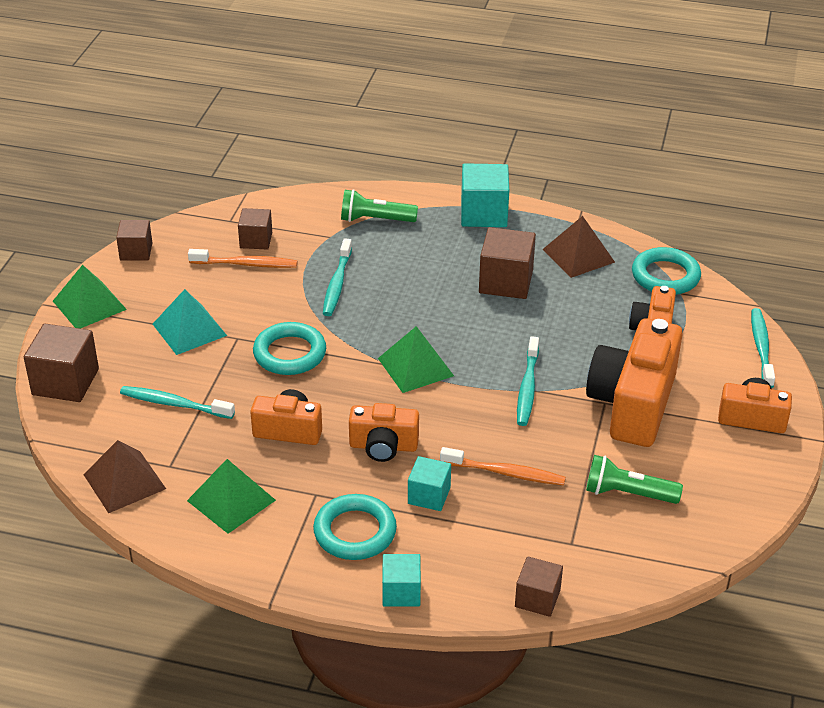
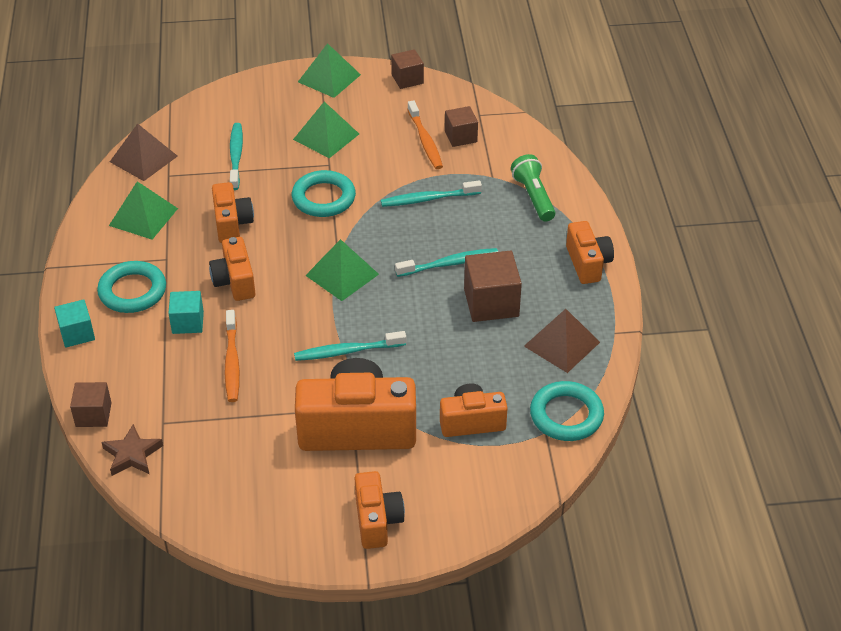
camera: 70 degrees right, 5 degrees up
(65, 382) = (236, 96): brown cube -> none
(189, 329) = (326, 136): turquoise pyramid -> green pyramid
(483, 214) = (588, 263): turquoise cube -> orange camera
(609, 576) = (132, 454): none -> brown star
(627, 493) = (236, 447): green flashlight -> none
(761, 348) = (489, 511): turquoise toothbrush -> turquoise toothbrush (449, 264)

